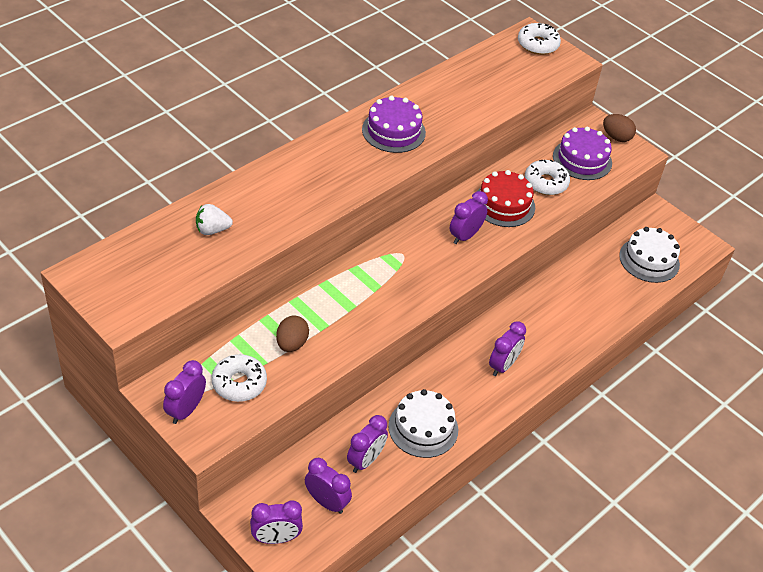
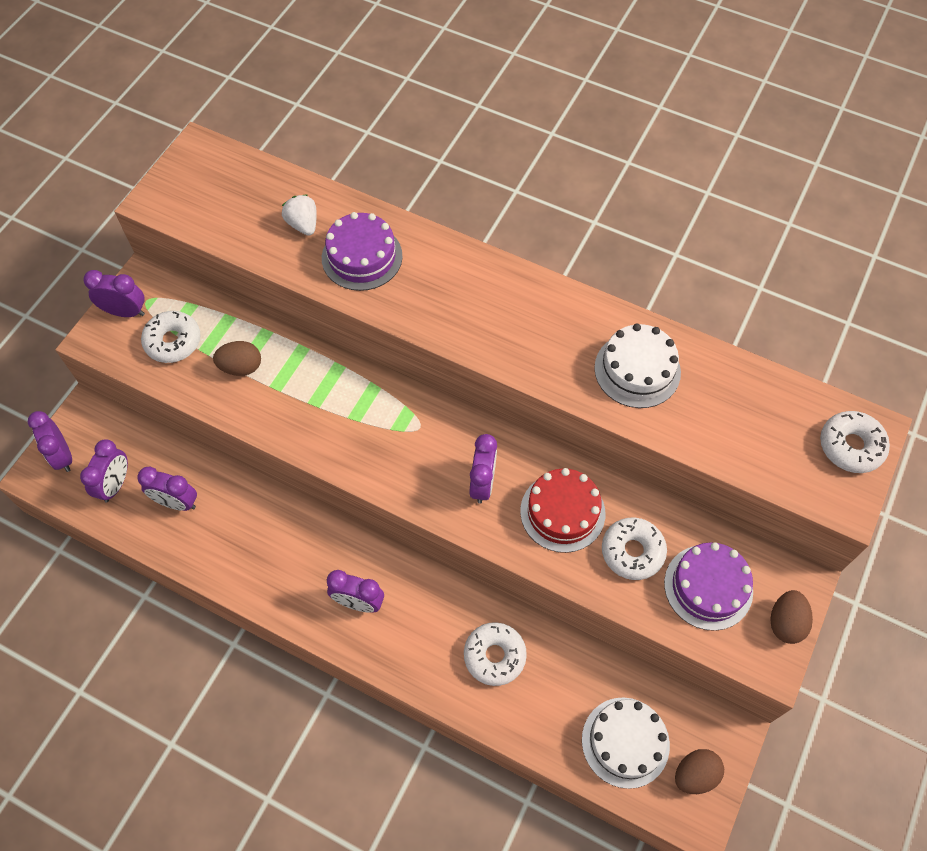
camera: 75 degrees right, 15 degrees up
(393, 131) = (556, 333): purple cake -> purple cake (362, 257)
(423, 428) = (238, 544): white cake -> white cake (637, 370)
(465, 236) = (482, 483): purple clock -> purple clock turned 75 degrees clockwise
(571, 303) = (494, 656): none -> white donut
(678, 236) = (695, 775): none -> brown egg

